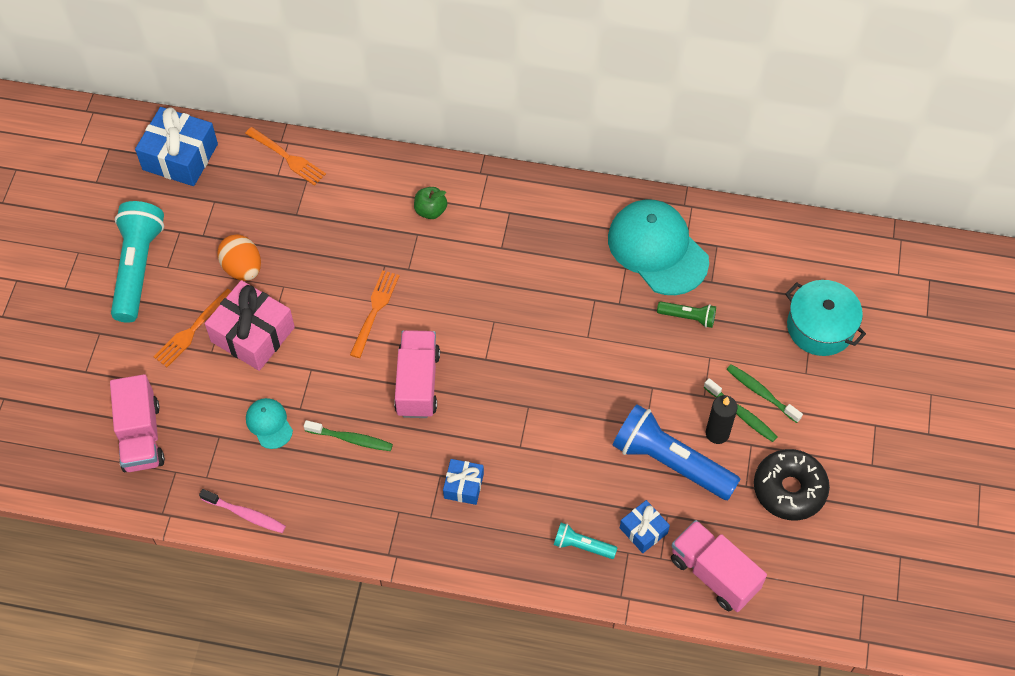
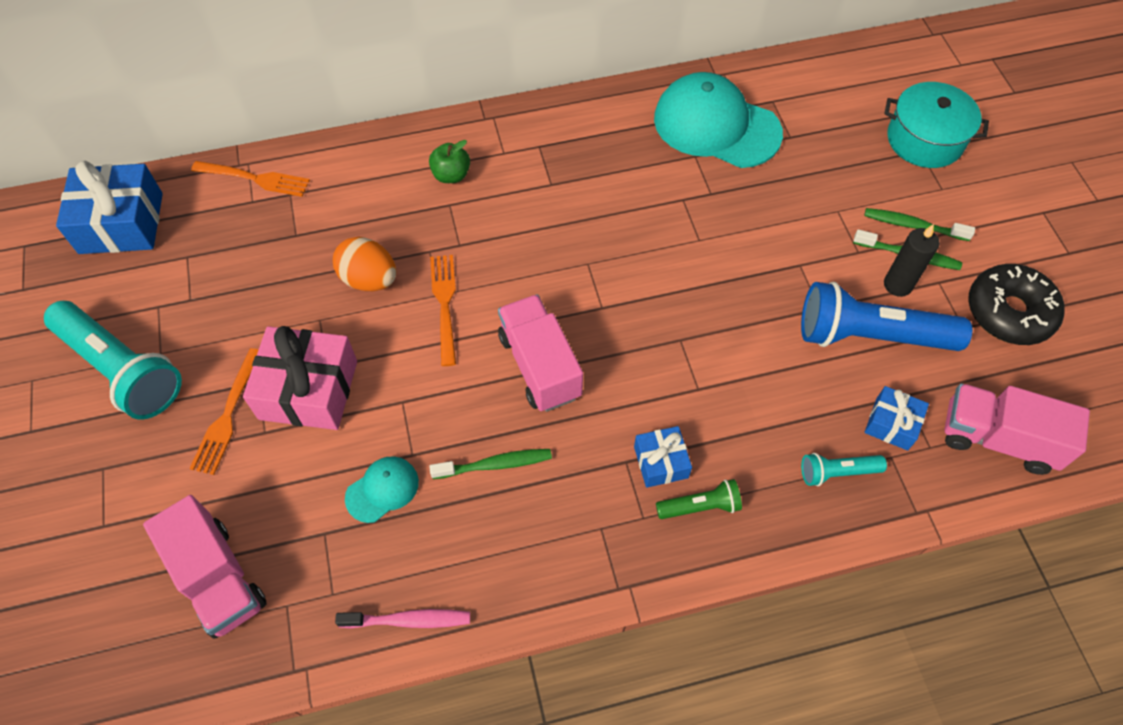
camera: 25 degrees left, 0 degrees up
(138, 268) = (121, 369): turquoise flashlight -> turquoise flashlight turned 150 degrees clockwise
(242, 268) = (258, 318): orange egg -> orange egg (369, 279)
(269, 424) = (382, 489): turquoise cap -> turquoise cap turned 105 degrees clockwise
(688, 317) = (790, 180): green flashlight -> green flashlight (700, 506)

